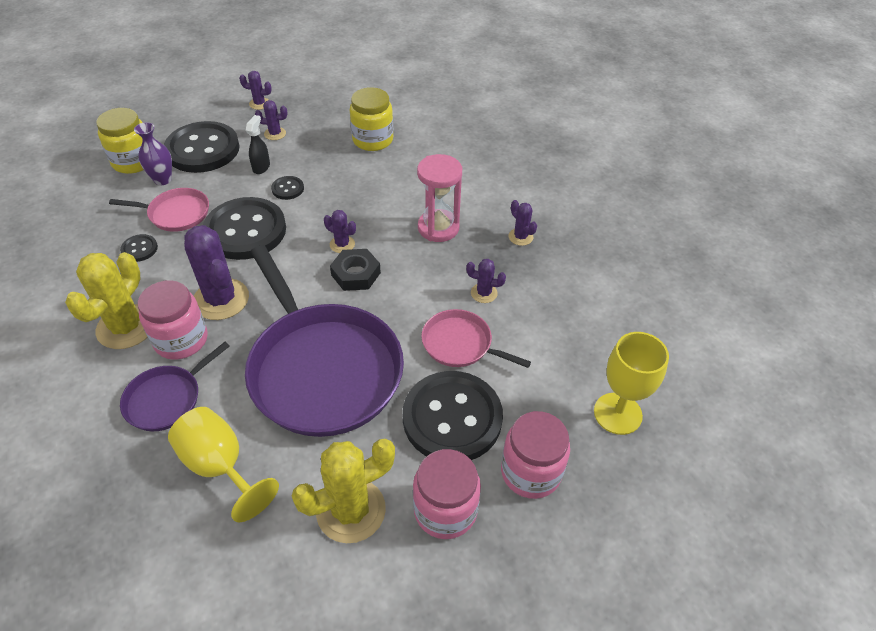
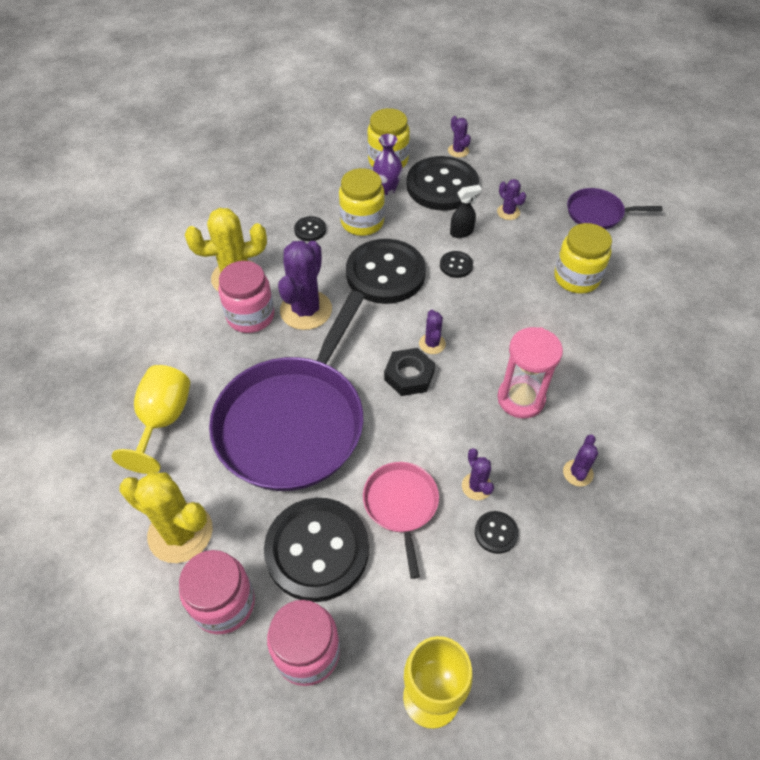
camera: 55 degrees right, 5 degrees up
(167, 399) = (195, 347): purple pan -> purple pan (598, 213)
(176, 213) = (362, 222): pink pan -> yellow jar
(259, 104) = (531, 178): purple cactus -> purple cactus (458, 151)
(527, 305) = (496, 533): none -> black button

